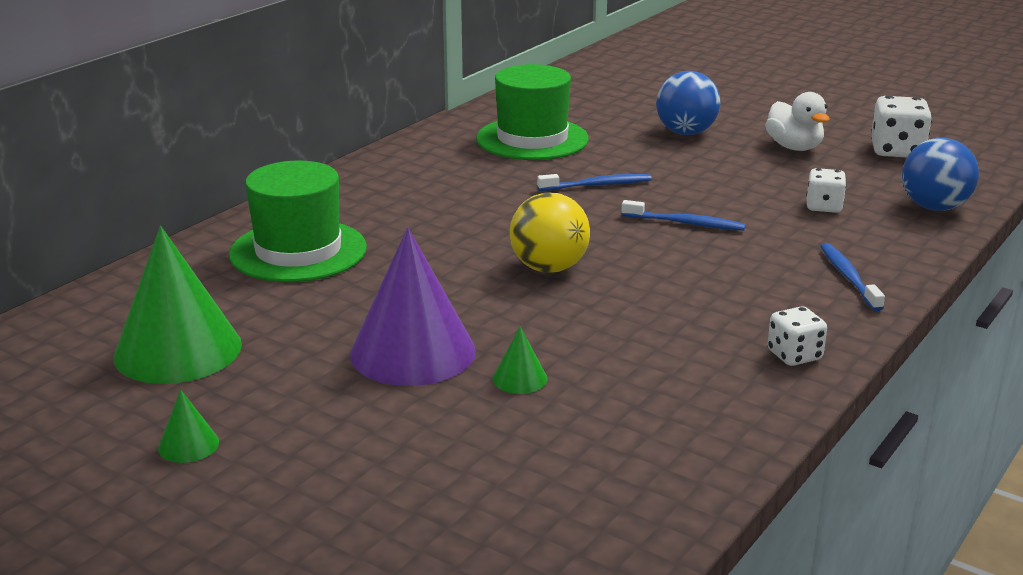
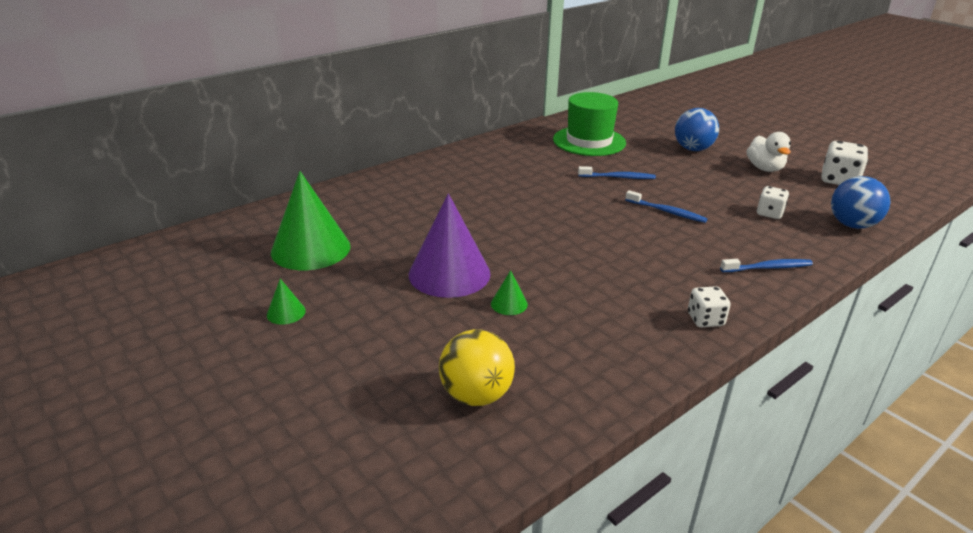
camera: 15 degrees right, 5 degrees up
(298, 251) = (411, 195): green hat -> none
(549, 268) = (562, 230): yellow ball -> yellow ball (476, 395)
(848, 277) = (768, 268): blue toothbrush -> blue toothbrush turned 75 degrees clockwise

